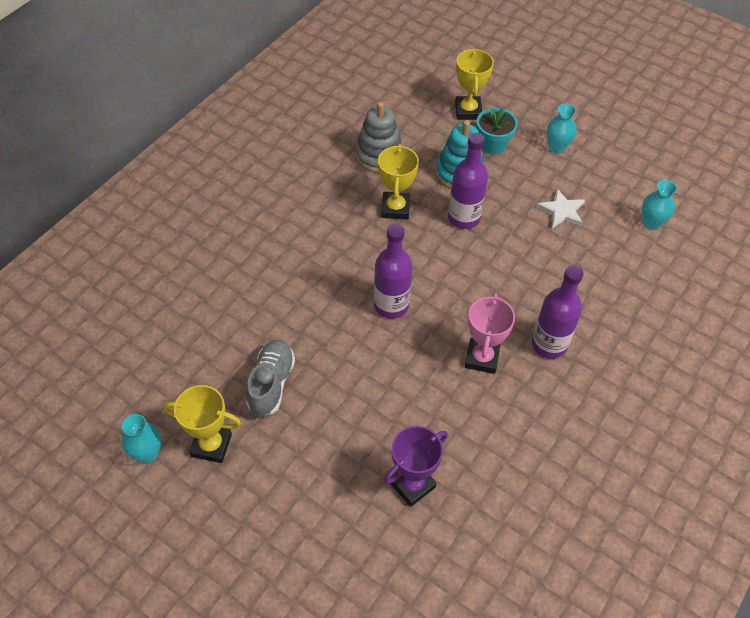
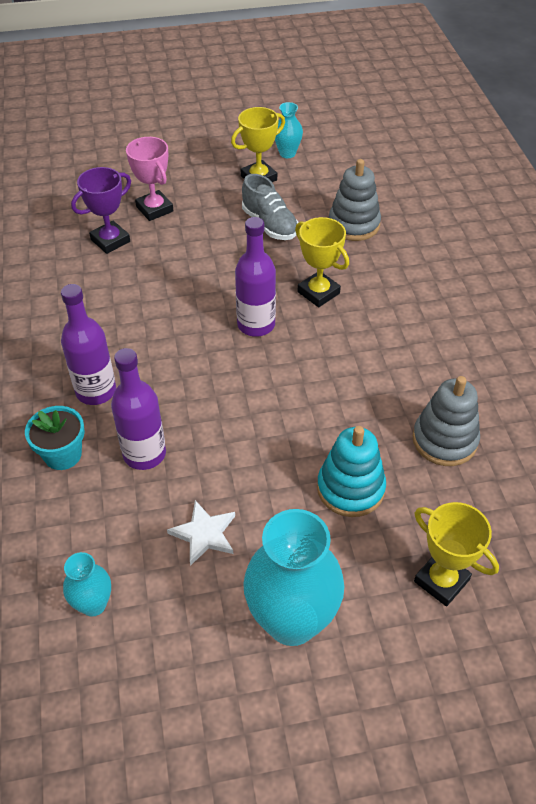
camera: 135 degrees right, 5 degrees down
(214, 327) = (354, 224): none -> grey stacking toy
(395, 208) = (357, 402): yellow trophy -> yellow trophy (318, 292)
(412, 485) = (110, 241): purple trophy -> purple trophy turned 45 degrees clockwise
(464, 218) = (289, 443): purple bottle -> purple bottle (144, 454)
(482, 358) = (142, 341): pink trophy -> pink trophy (154, 209)
(493, 145) = (361, 556): turquoise flower pot -> turquoise flower pot (63, 454)
(556, 147) = (291, 621): turquoise vase -> turquoise vase, size x2.01

